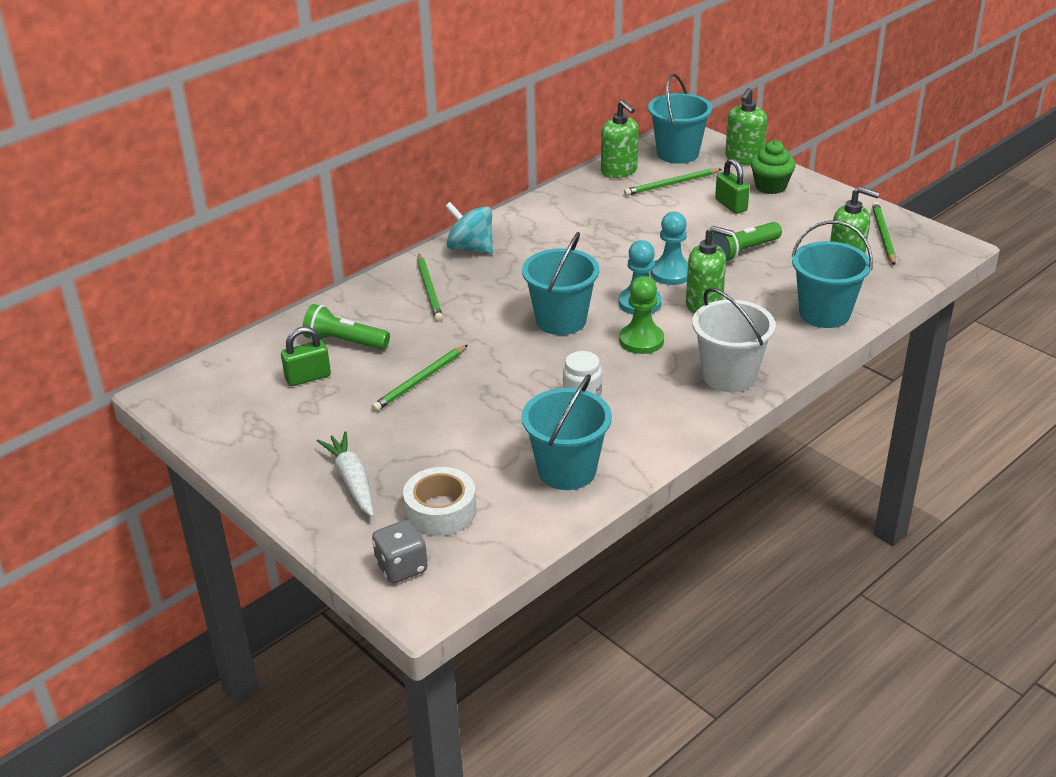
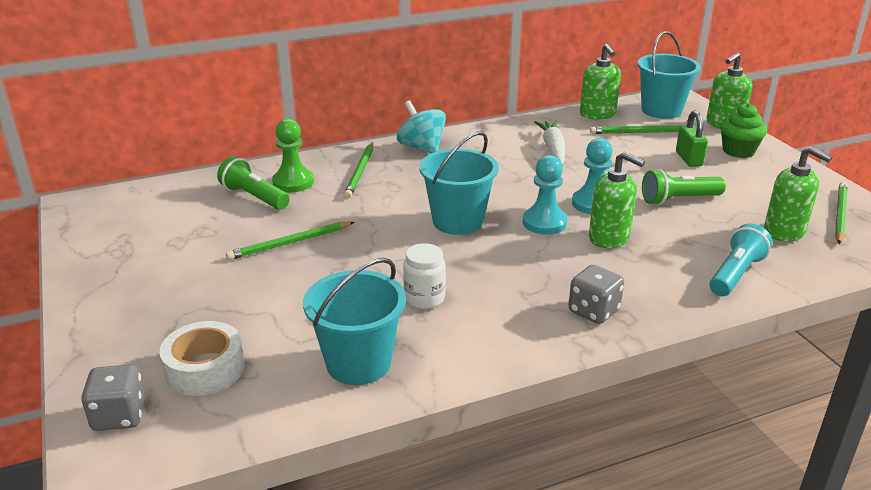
camera: 20 degrees right, 5 degrees down
(308, 377) = (199, 218): green padlock -> none
(352, 481) = (152, 316): white carrot -> white carrot (553, 149)
(641, 340) = (523, 256): green pawn -> green pawn (293, 182)
(729, 376) = (593, 311): white bucket -> grey dice
(824, 313) = (735, 274): turquoise bucket -> turquoise flashlight

